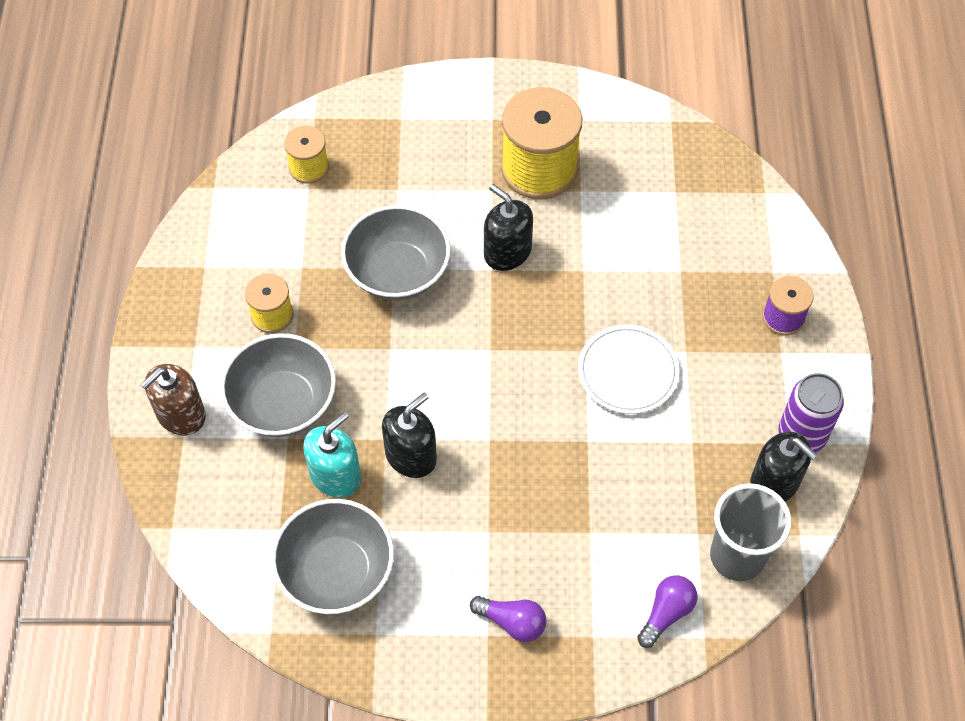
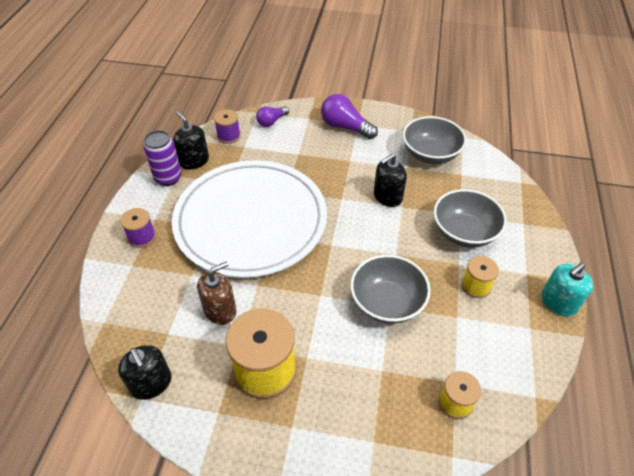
camera: 170 degrees left, 10 degrees down
(181, 414) = (527, 235): brown soap dispenser -> brown soap dispenser (220, 310)
(335, 475) = (431, 193): turquoise soap dispenser -> turquoise soap dispenser (558, 302)
(507, 252) = (306, 305): black soap dispenser -> black soap dispenser (151, 383)
(512, 622) = (345, 127): purple light bulb -> purple light bulb, size x1.61
(627, 371) = (251, 221): white plate -> white plate, size x2.45
(737, 556) = (229, 136): grey cup -> purple spool

